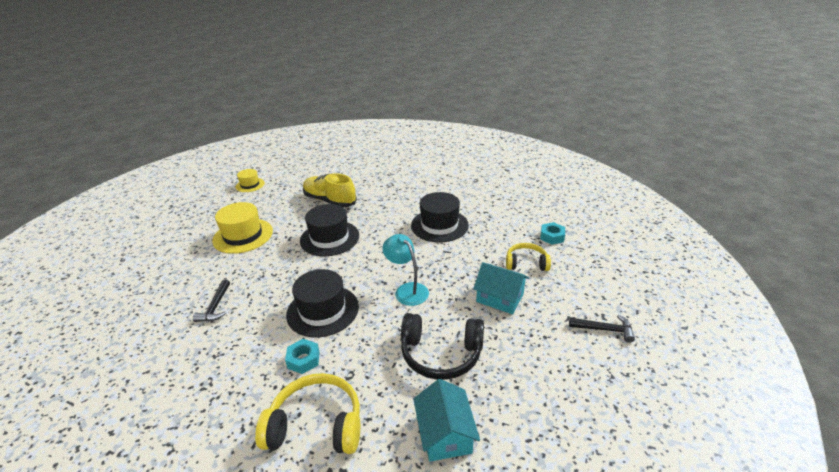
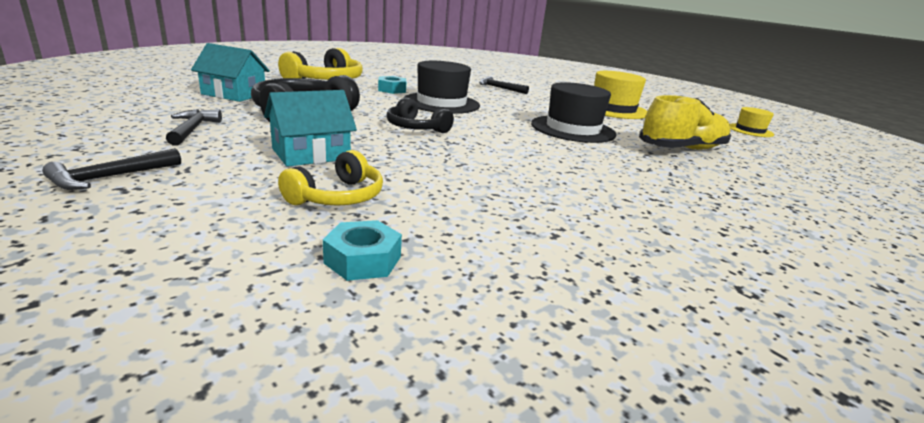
camera: 115 degrees right, 10 degrees down
(407, 290) = (416, 128): turquoise lamp -> black headphones
(439, 225) = (542, 182): black hat -> none
(535, 367) = (192, 129): none -> black hammer

